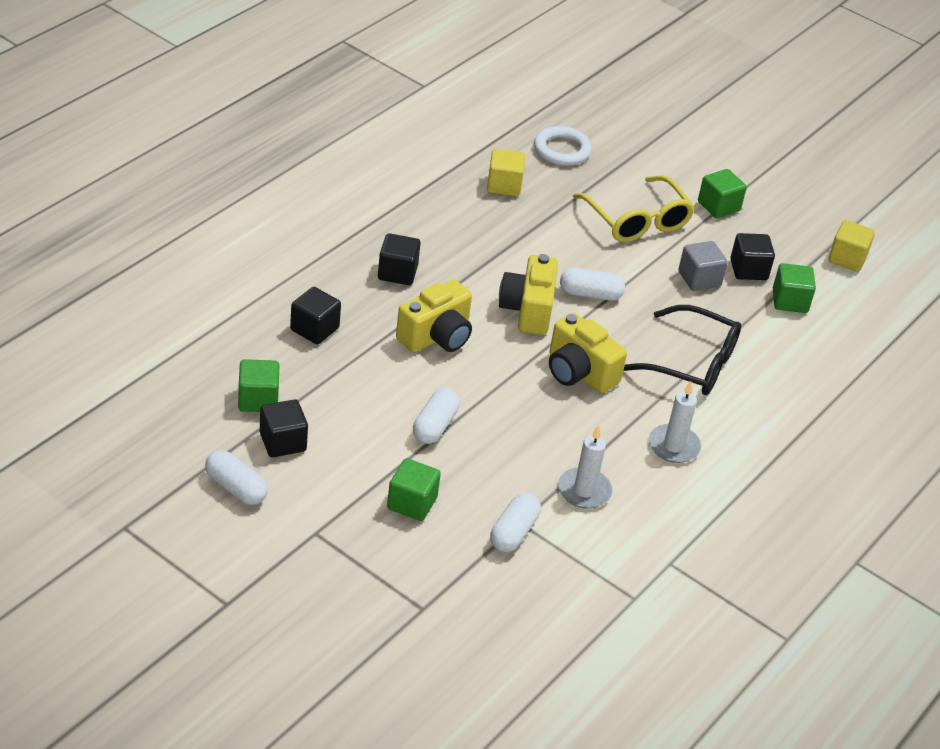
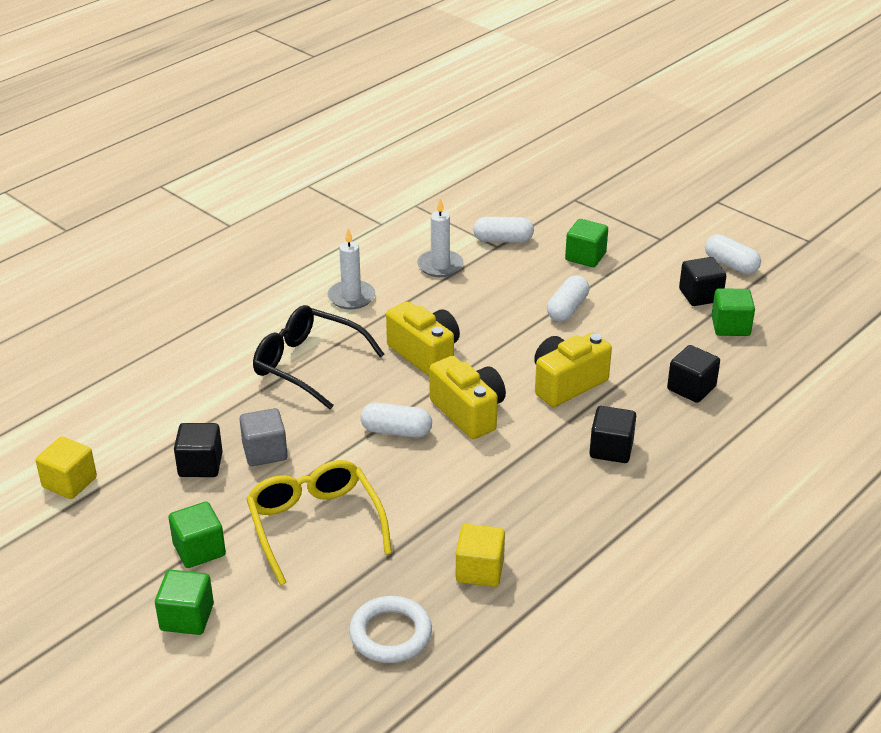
camera: 170 degrees left, 5 degrees down
(513, 532) = (503, 240): white capsule -> white capsule turned 60 degrees clockwise
(528, 310) = (469, 412): yellow camera -> yellow camera turned 45 degrees counterclockwise
(789, 301) = (170, 430): green cube -> green cube (187, 617)

